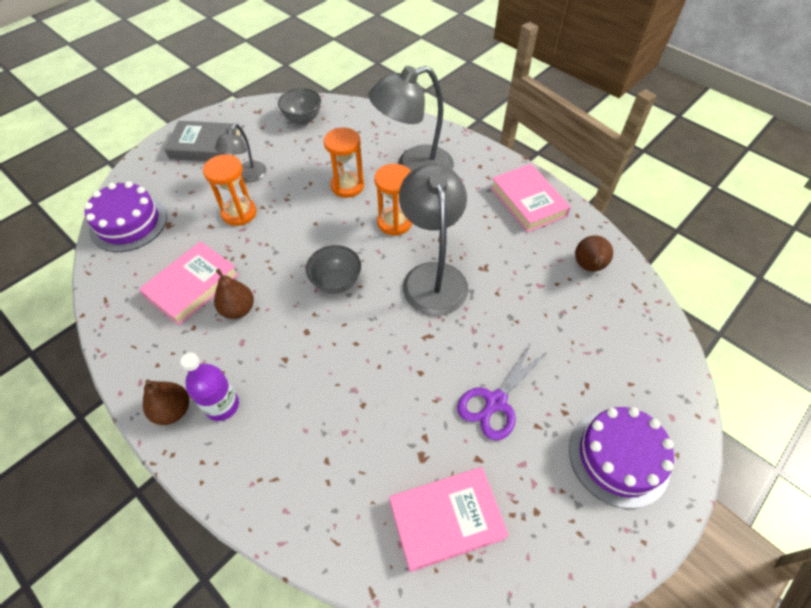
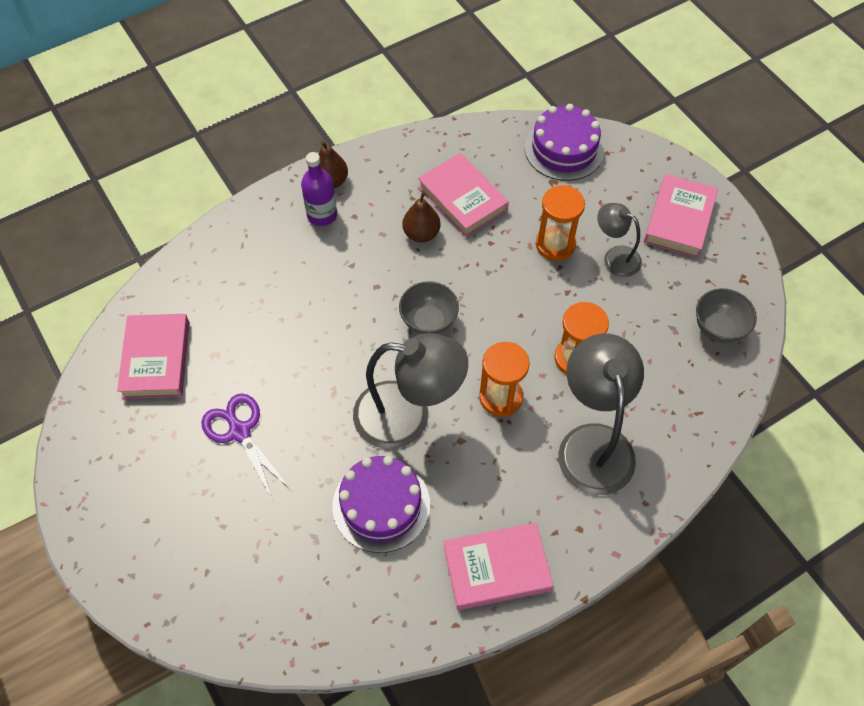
camera: 105 degrees right, 5 degrees up
(206, 146) = (679, 220): grey book -> pink book
(588, 267) = (367, 599): brown pear -> none
(618, 457) = (143, 522): purple cake -> purple cake (381, 505)

